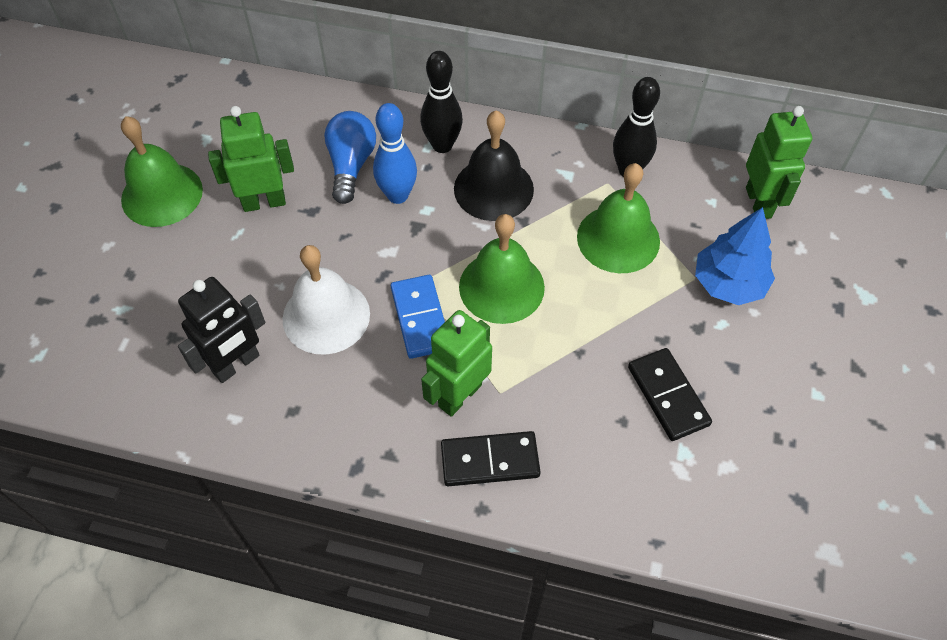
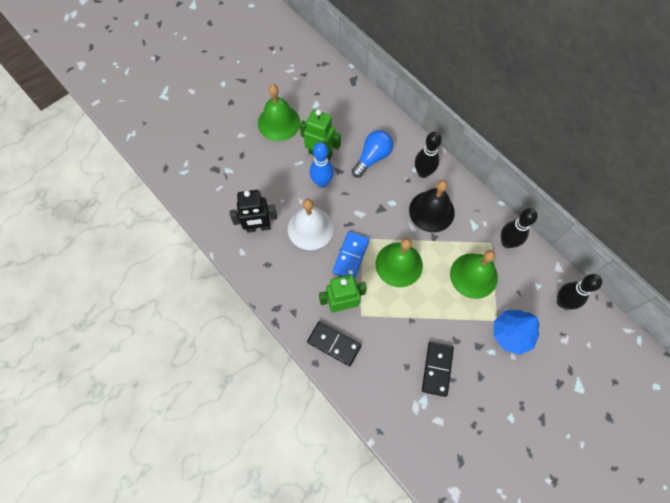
camera: 35 degrees right, 10 degrees up
(397, 195) = (383, 187): blue bowling pin -> blue bowling pin (322, 182)
(759, 202) = (562, 302): green robot -> black bowling pin

